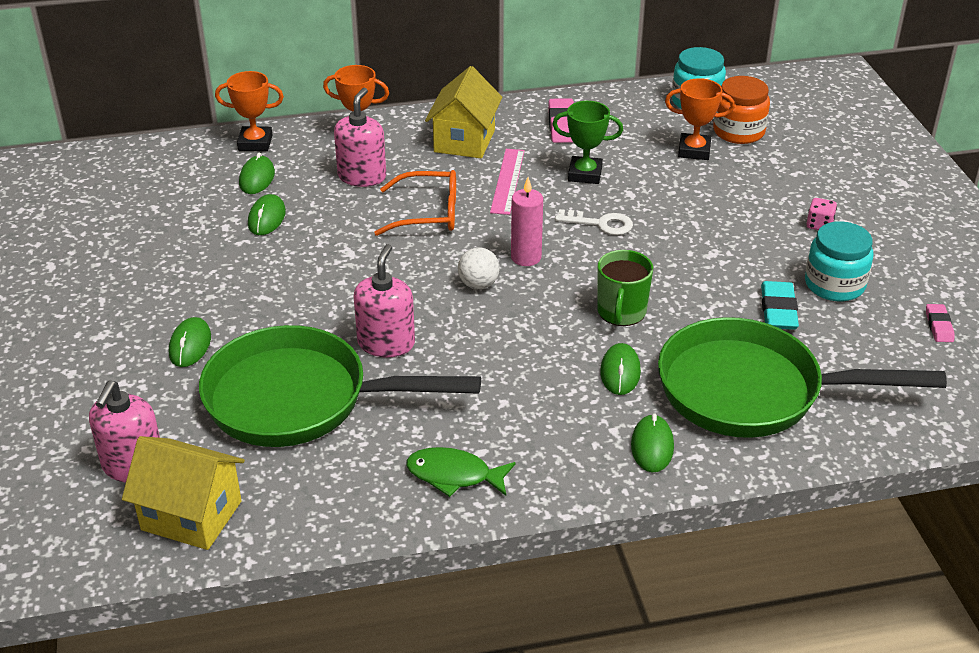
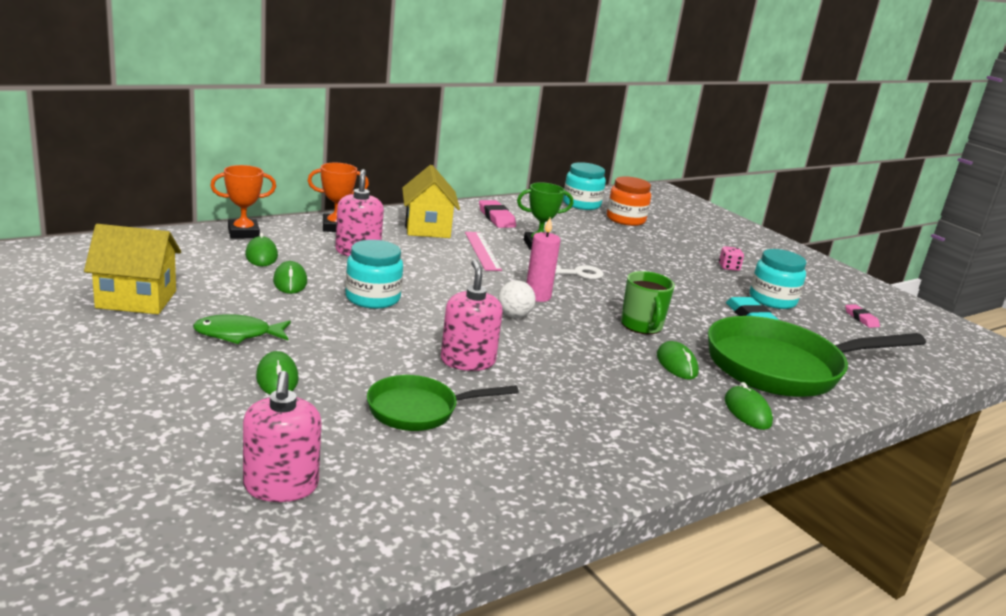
camera: 25 degrees left, 15 degrees down
(191, 515) = (377, 522): yellow house -> yellow house (136, 299)
(299, 400) = (419, 410): green pan -> green pan, size x0.54
(339, 247) = (372, 298): none -> turquoise jar
(427, 213) = (433, 273): orange glasses -> none
(454, 475) = (608, 452): green fish -> green fish (238, 334)
(694, 151) = (605, 230): orange trophy -> none

